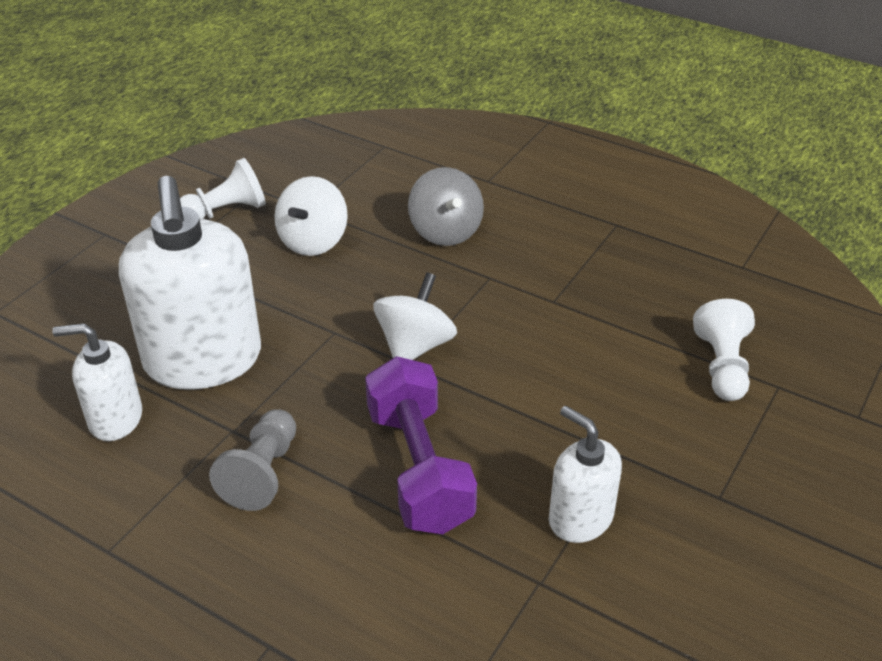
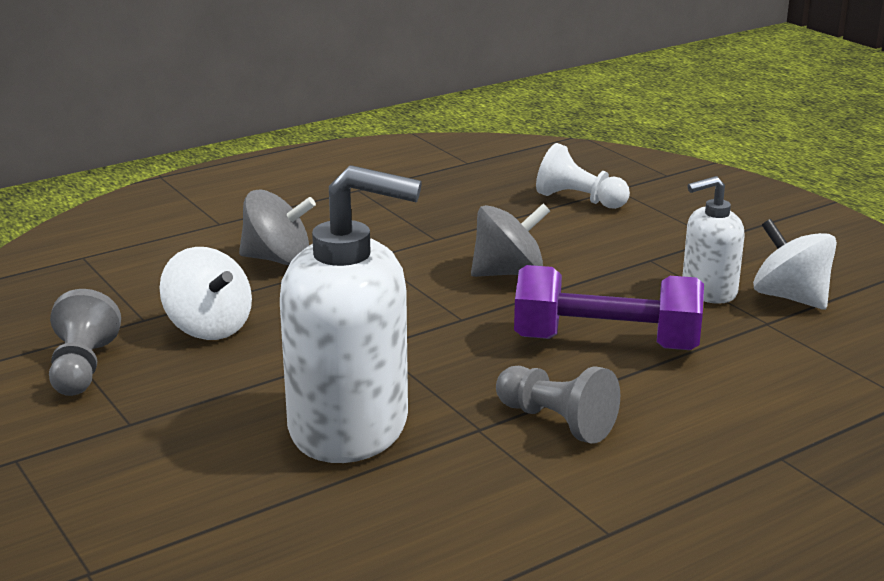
camera: 65 degrees left, 15 degrees down
(115, 419) = (400, 499): white soap dispenser -> none
(226, 212) = (82, 368): white pawn -> grey pawn
(415, 346) = (438, 310): white spinning top -> white spinning top (790, 297)
(516, 366) = (508, 273): none -> grey spinning top

